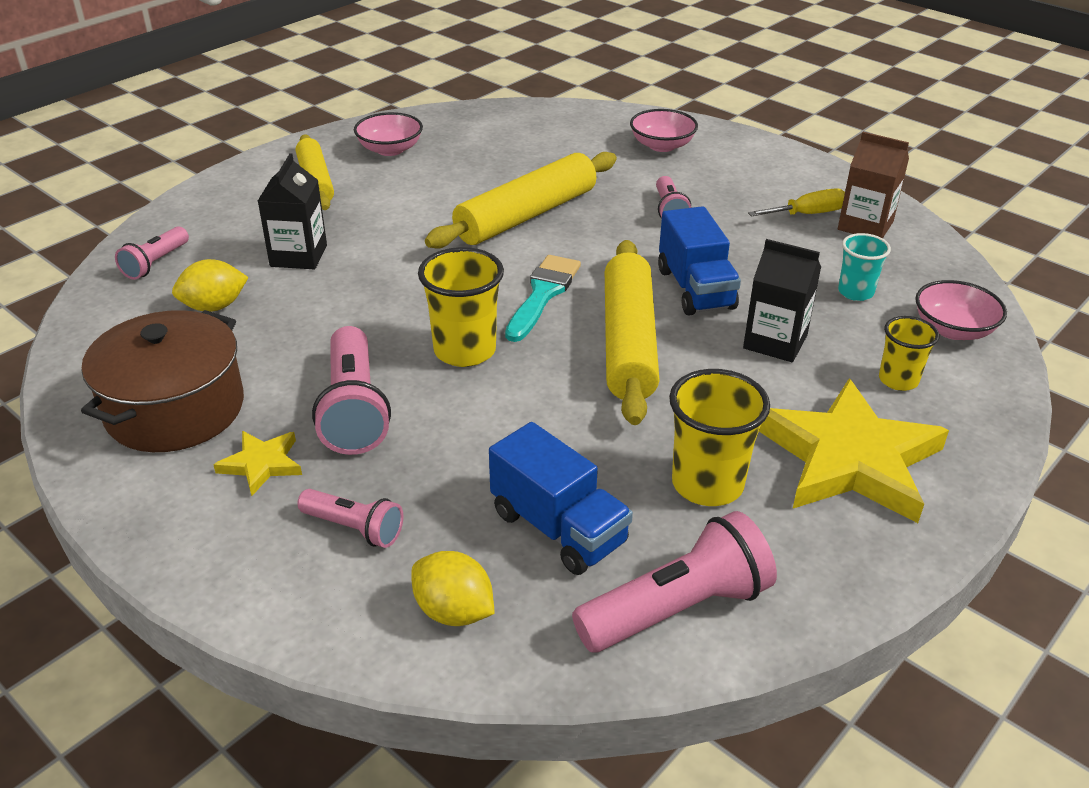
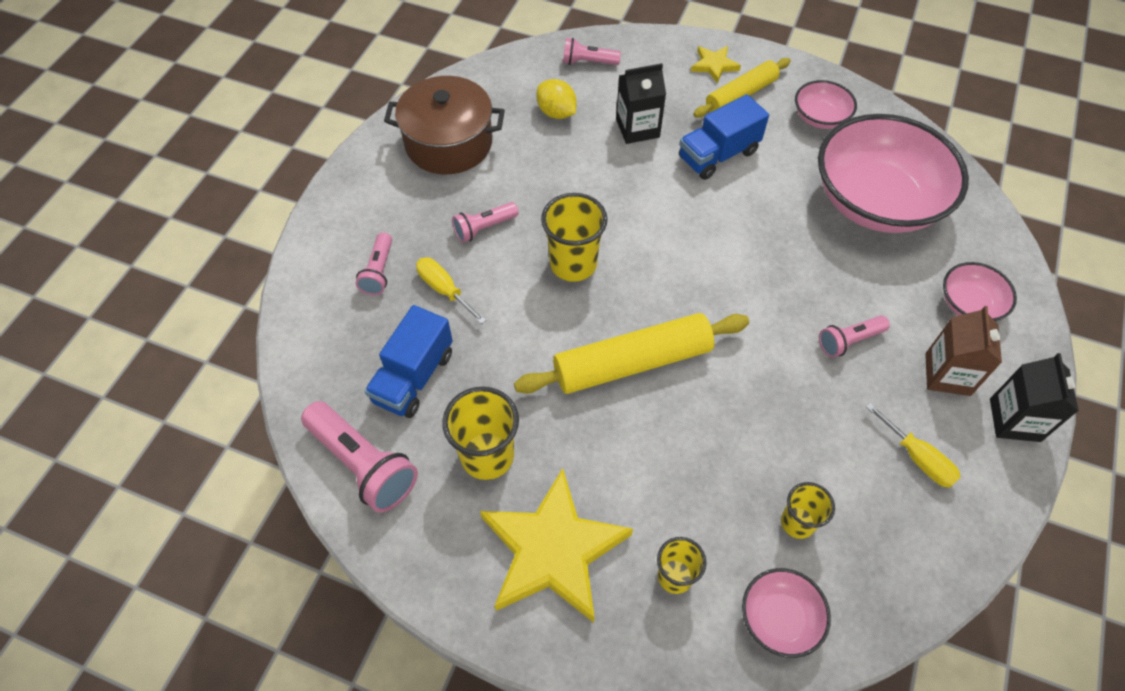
camera: 70 degrees right, 20 degrees up
(262, 464) = (417, 205): yellow star -> yellow star (714, 65)
(354, 409) = (484, 228): pink flashlight -> pink flashlight, size x0.58
(431, 468) = (444, 290): none -> yellow screwdriver
(454, 611) = (328, 345): yellow lemon -> none
(518, 152) = (876, 201): none -> pink bowl
(526, 215) = (775, 241): yellow rolling pin -> none
(543, 294) = (667, 288): turquoise brush -> none
(695, 289) = (732, 391): blue truck -> blue truck (718, 155)
(775, 342) = (684, 468): black carton -> black carton (1014, 420)
(855, 292) = (797, 522): turquoise cup -> yellow cup
(865, 226) = (928, 515): brown carton -> brown carton (947, 374)

